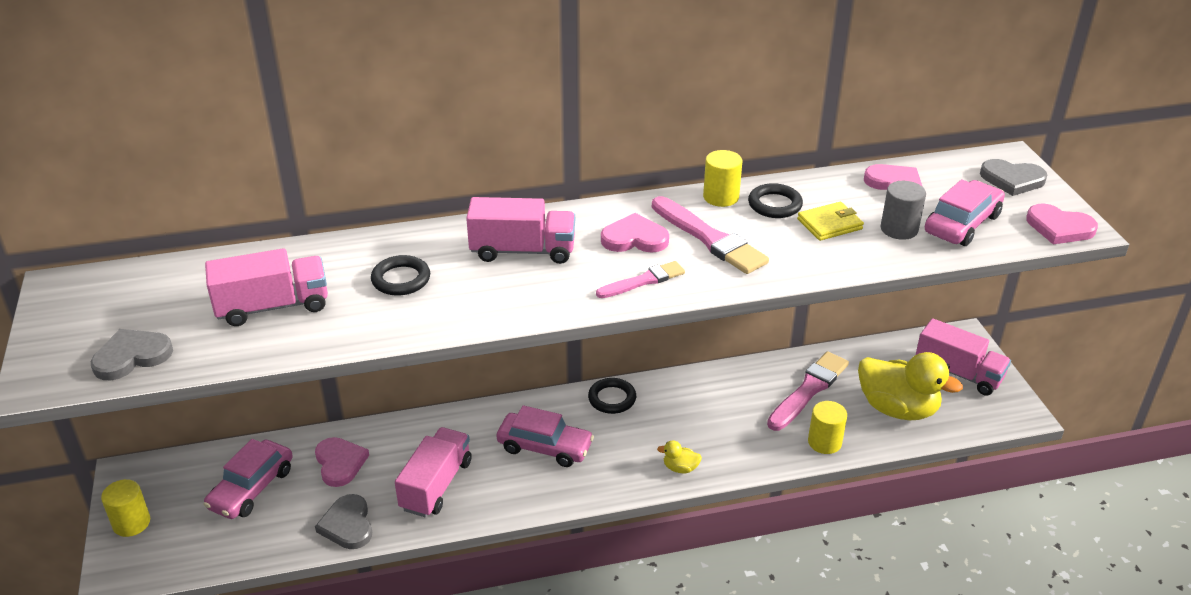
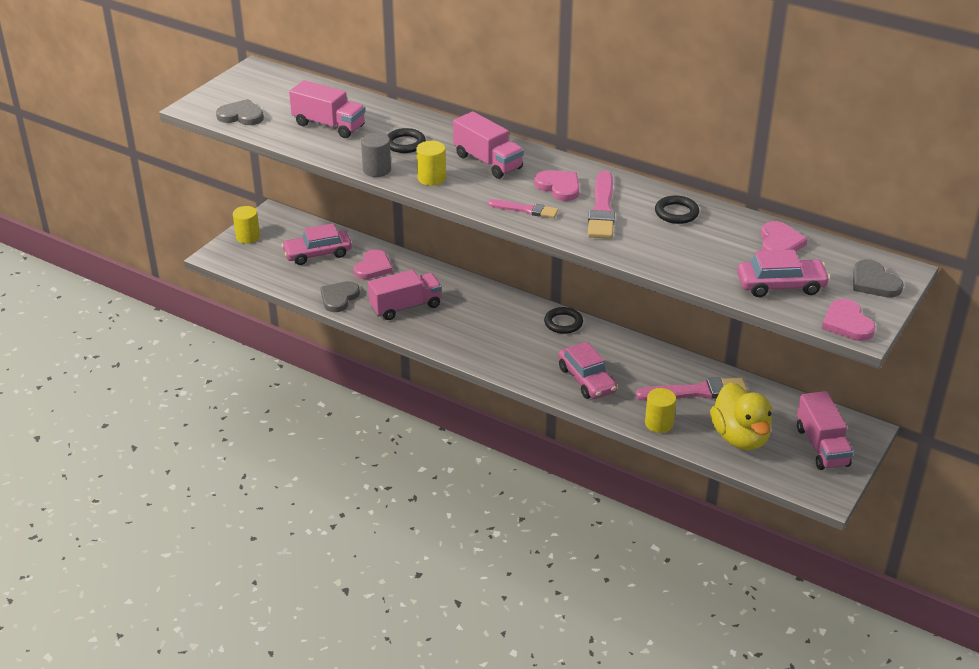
camera: 45 degrees right, 0 degrees up
(545, 447) = (488, 324): pink car -> pink car (586, 380)
(680, 468) = (548, 381): yellow duck -> none
(721, 197) = (650, 192): yellow cylinder -> yellow cylinder (431, 178)
(829, 224) = (691, 240): yellow wallet -> none
(899, 229) = (731, 266): grey cylinder -> grey cylinder (377, 170)

